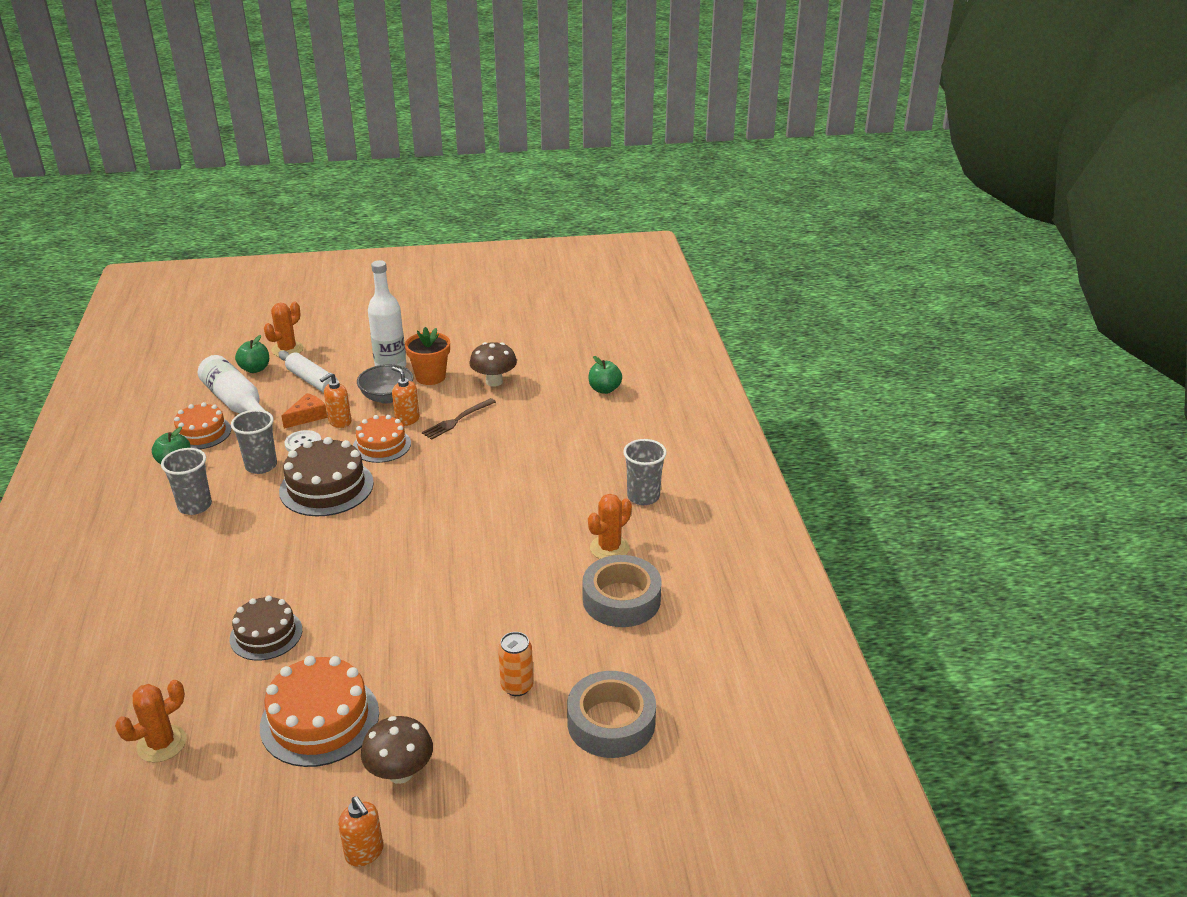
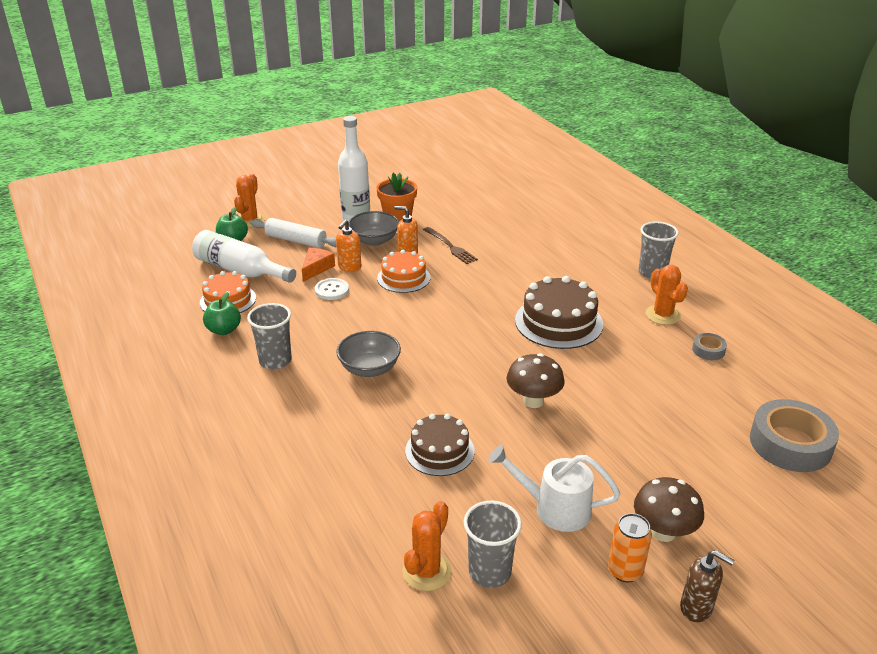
camera: 20 degrees left, 0 degrees up
(261, 466) = (309, 315): grey cup -> grey cup (489, 572)
(271, 535) = (369, 369): none -> grey bowl
(320, 719) = (553, 508): orange cake -> white watering can
(326, 487) = (384, 320): brown cake -> brown cake (558, 322)
(364, 853) = (696, 608): orange soap dispenser -> brown soap dispenser
(457, 420) = (450, 247): brown fork -> brown fork turned 60 degrees counterclockwise
(494, 382) = (454, 213): brown mushroom -> brown mushroom (533, 401)
(517, 686) = (692, 436): orange can -> orange can (625, 571)
(604, 389) = (548, 203): green apple -> none
(609, 548) = (663, 315): orange cactus -> orange cactus turned 45 degrees counterclockwise
(621, 599) = (708, 350): grey tape -> grey tape, size x0.46

